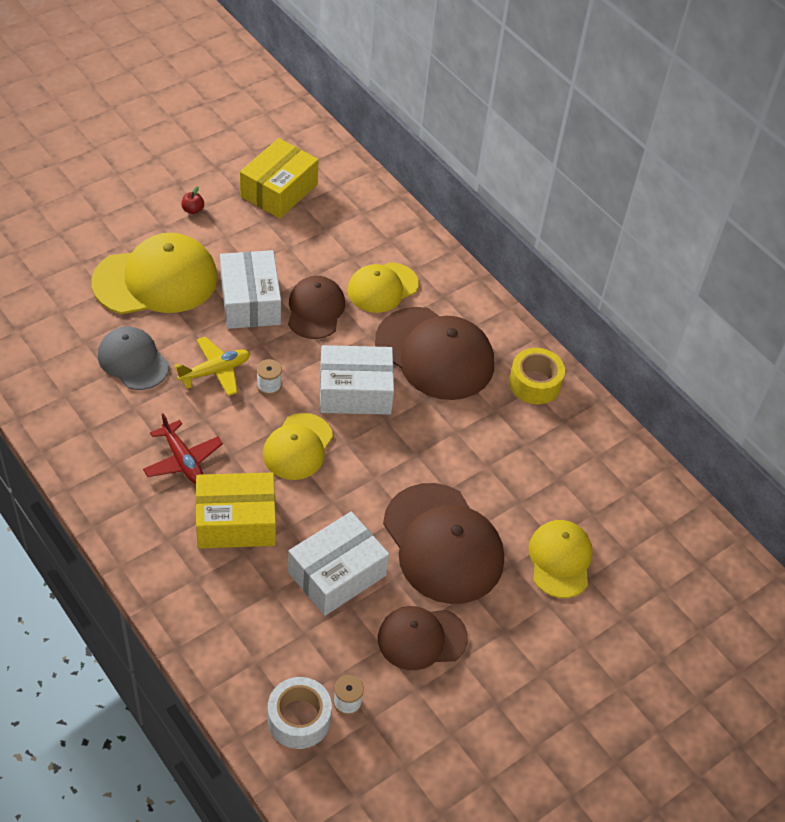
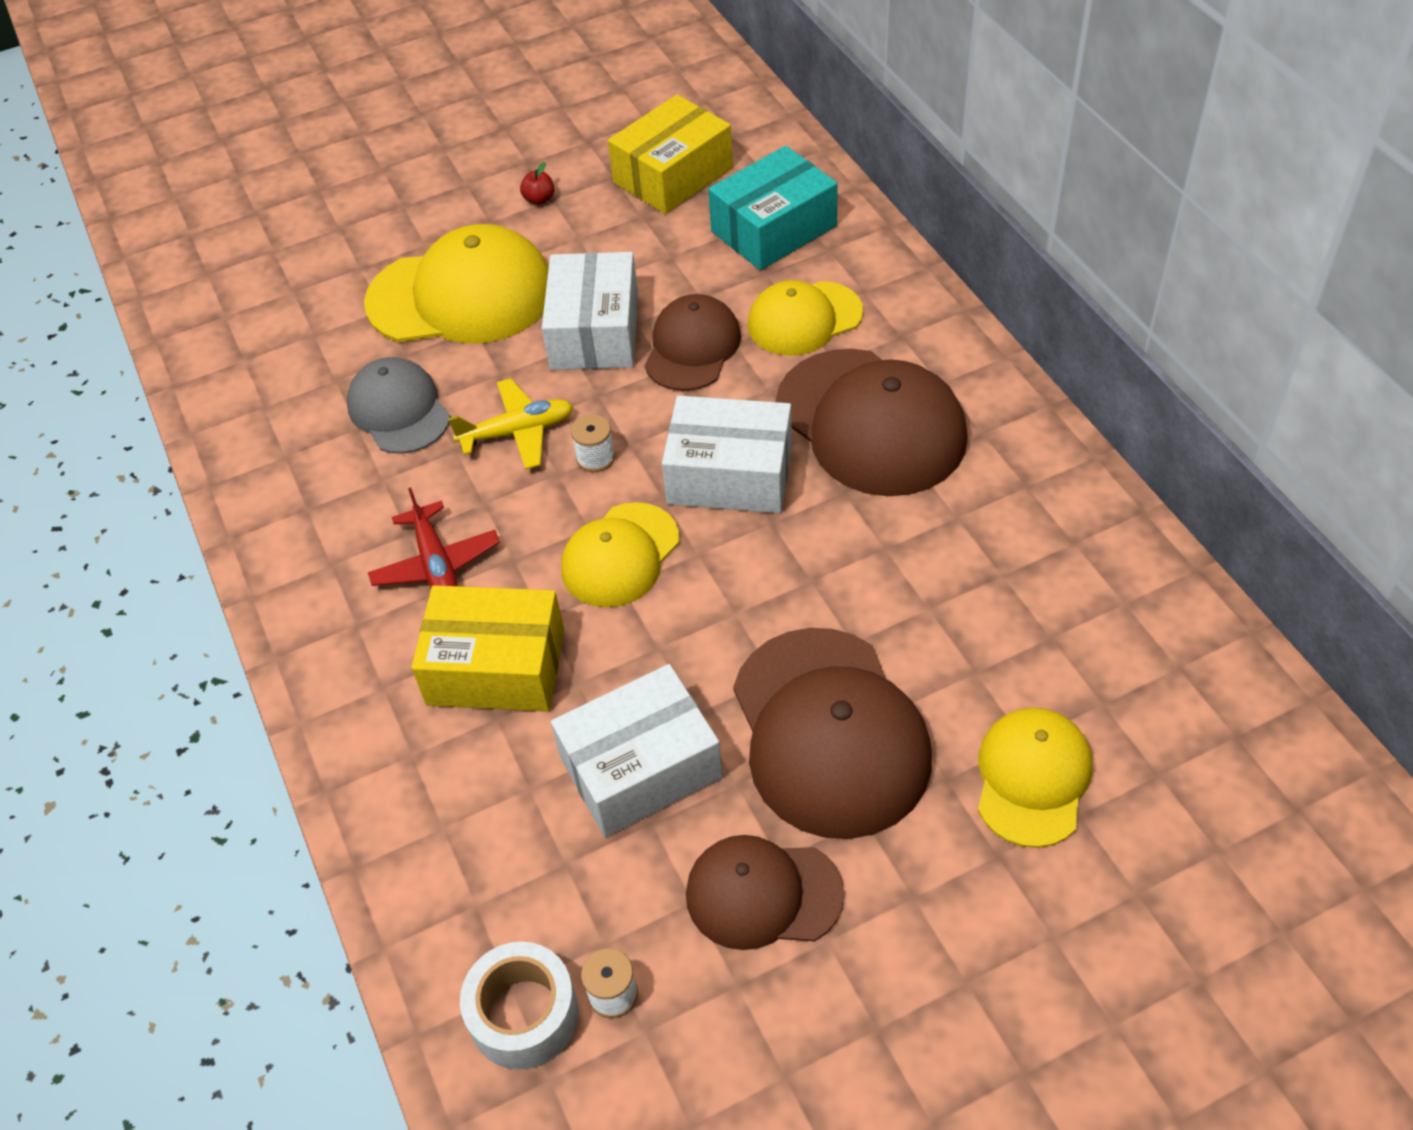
camera: 20 degrees right, 0 degrees up
(352, 227) = (774, 229): none -> turquoise box
(534, 383) = (1031, 478): yellow tape -> none

